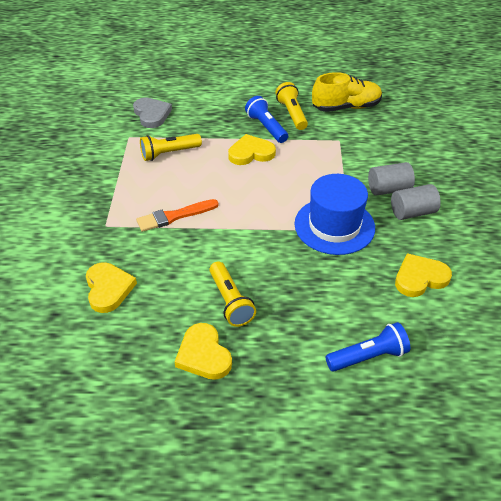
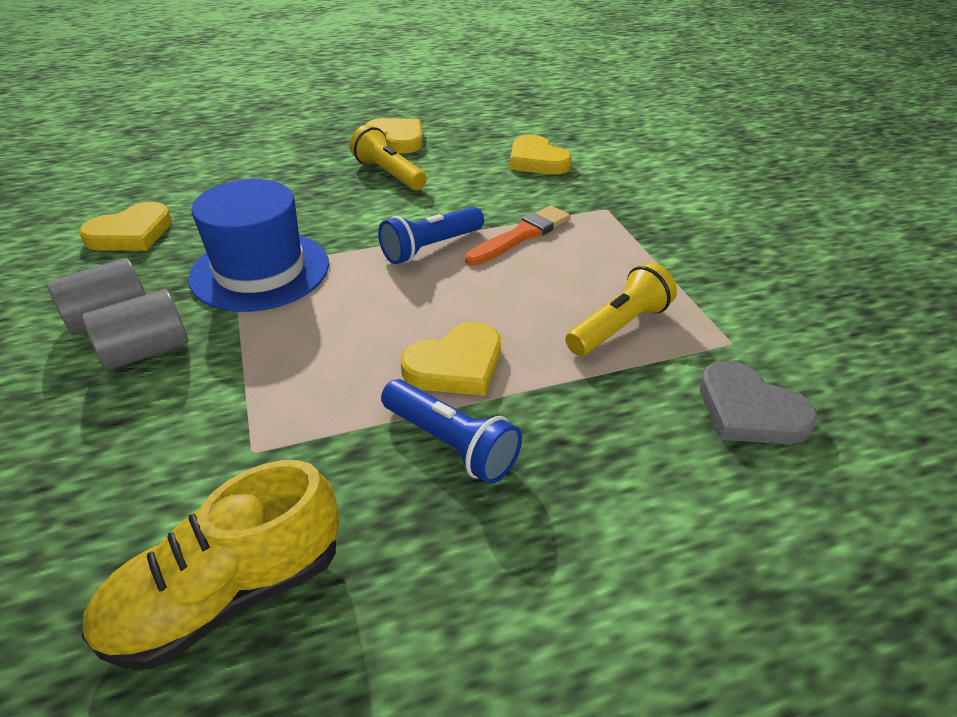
camera: 160 degrees right, 5 degrees down
(292, 114) = (397, 513): yellow flashlight -> none
(368, 357) = (218, 162): blue flashlight -> blue flashlight (430, 247)

